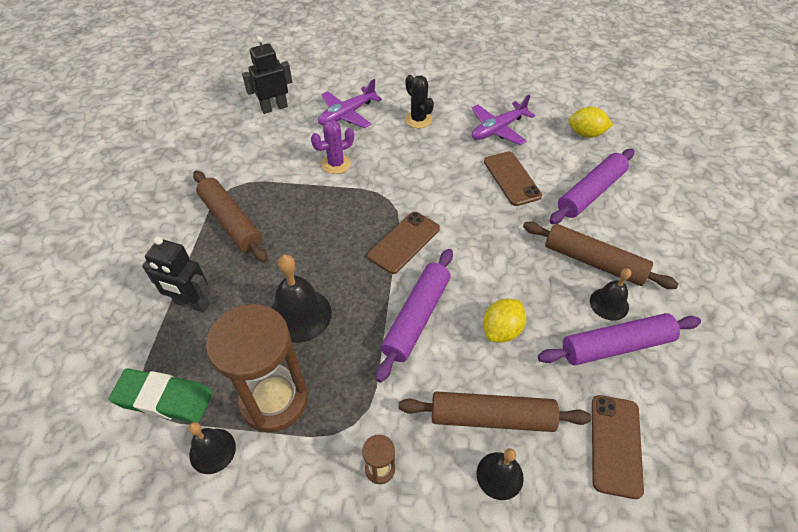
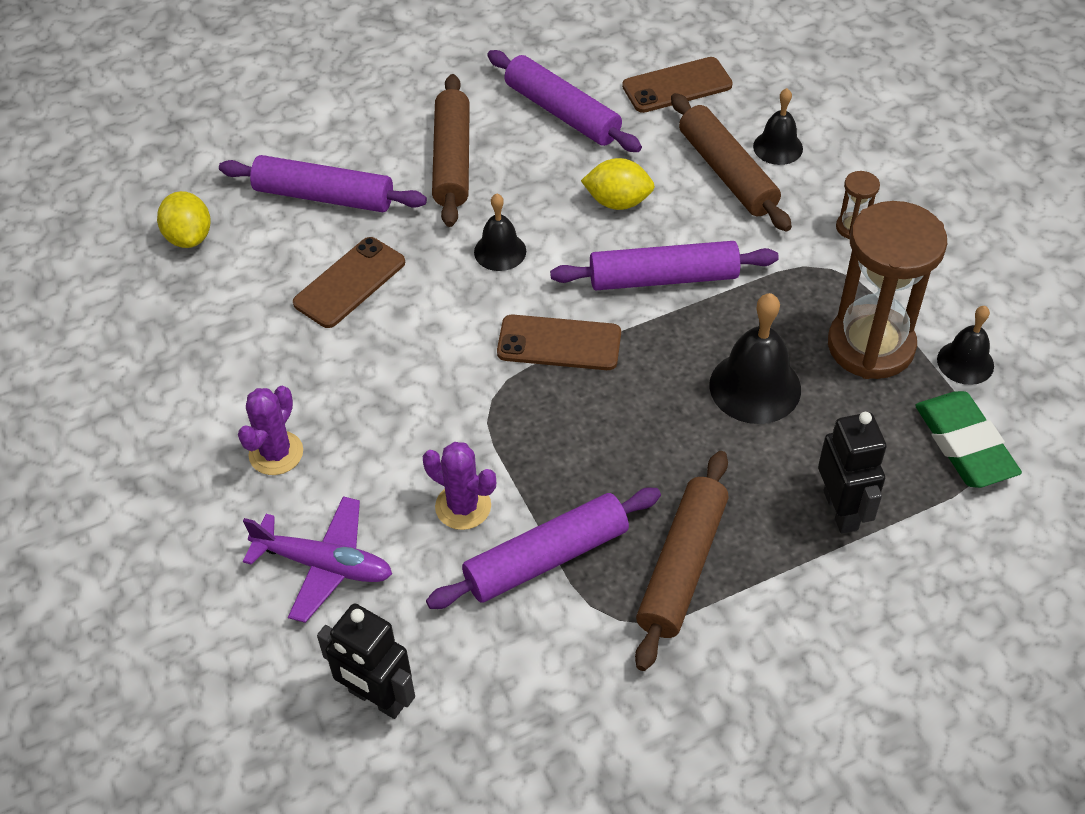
camera: 120 degrees left, 0 degrees up
(283, 178) = (546, 558): none -> purple rolling pin
(418, 119) = (276, 453): black cactus -> purple cactus
(498, 129) = (239, 340): purple plane -> none
(609, 304) = (508, 132): black bell -> black bell (500, 251)

